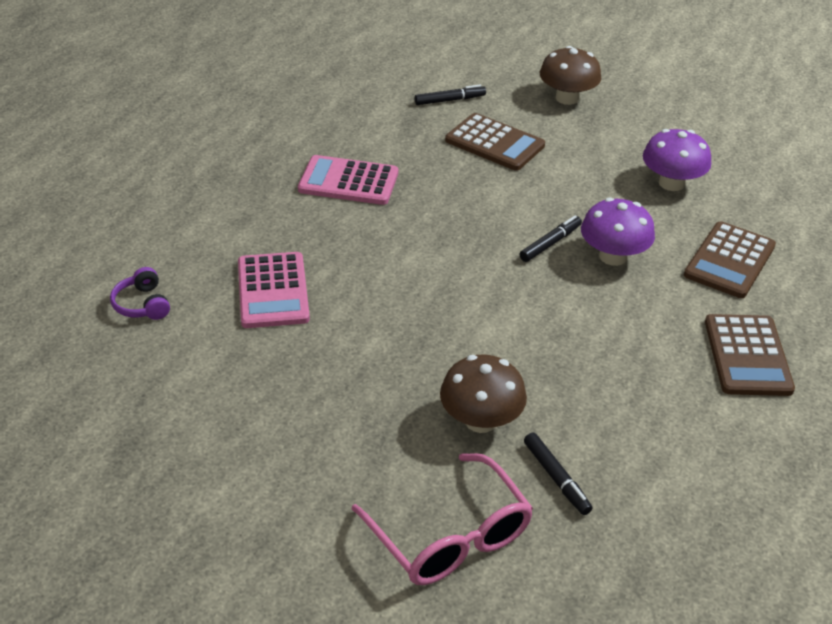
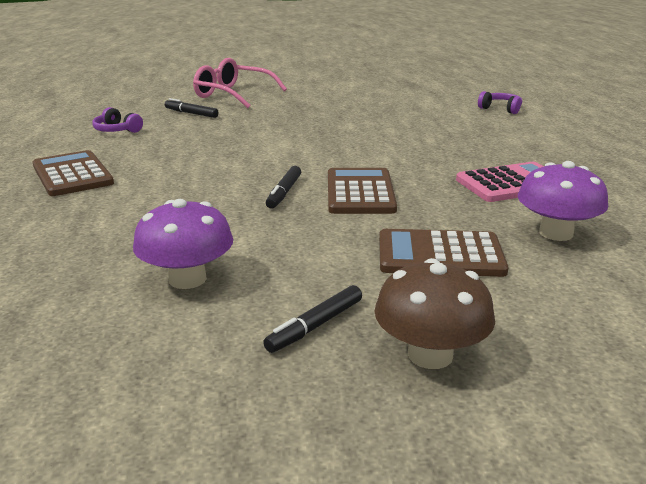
camera: 150 degrees right, 15 degrees down
(273, 291) = (444, 127): pink calculator -> none
(450, 100) = (568, 287): black marker -> black marker (315, 326)
(480, 420) = (251, 118): brown mushroom -> none
(613, 256) = (218, 199): purple mushroom -> purple mushroom (556, 233)
(681, 460) = (117, 130): none -> purple headphones
(729, 261) = (94, 225): brown calculator -> brown calculator (360, 192)

